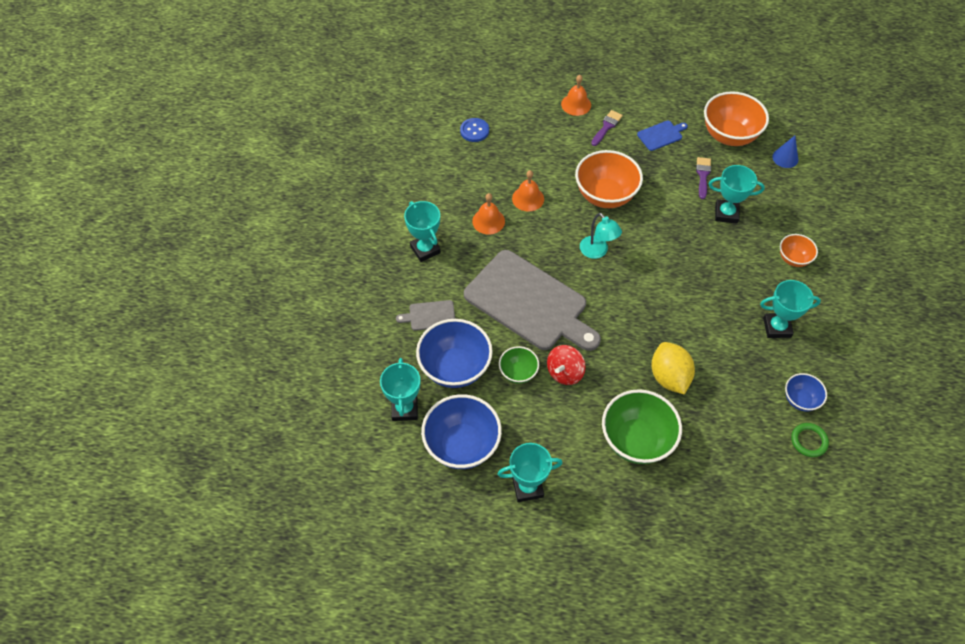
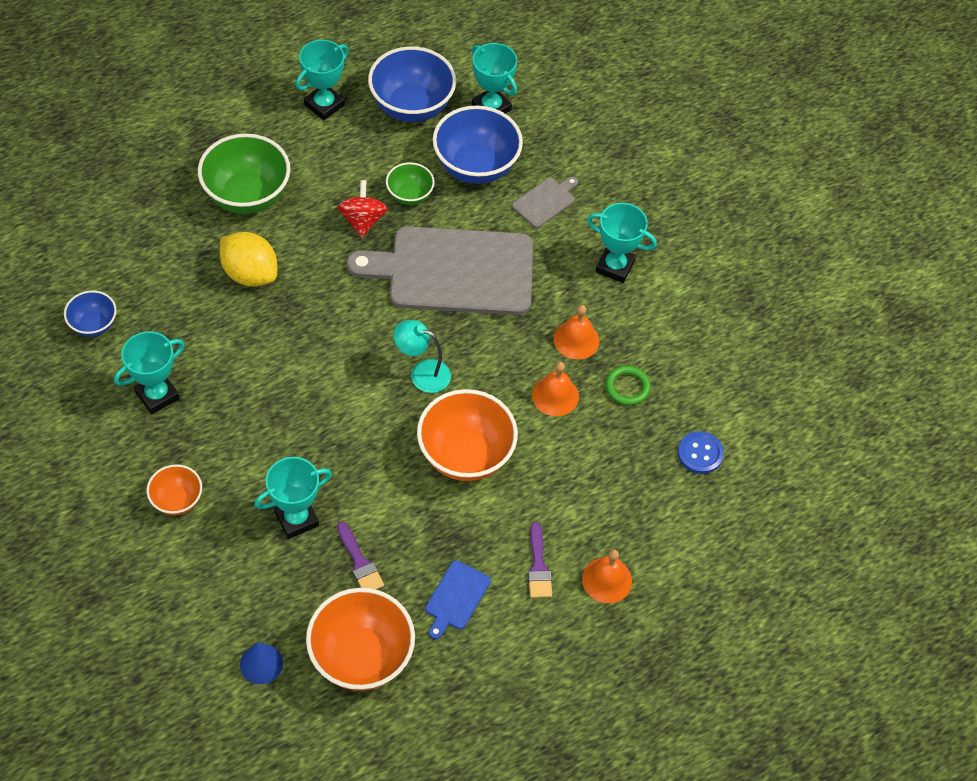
camera: 140 degrees right, 0 degrees up
(809, 441) = (66, 286): green ring -> green ring (627, 387)

